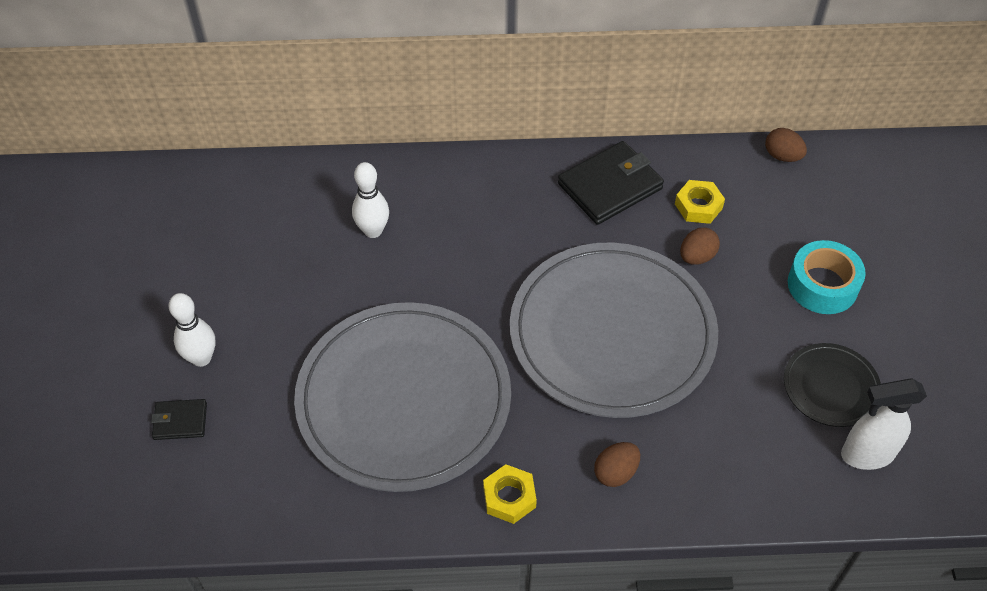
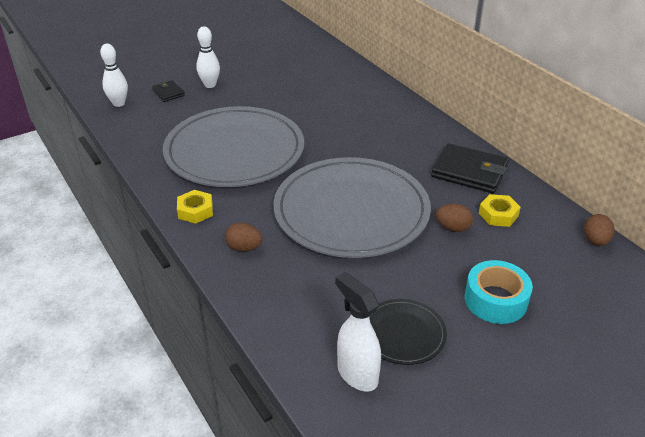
camera: 60 degrees right, 15 degrees down
(373, 231) = (339, 103): white bowling pin -> white bowling pin (119, 103)

